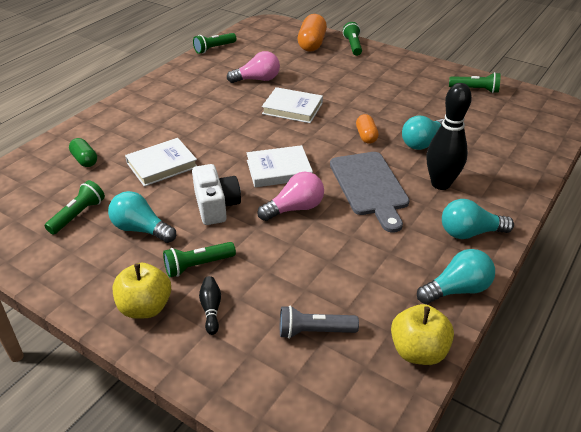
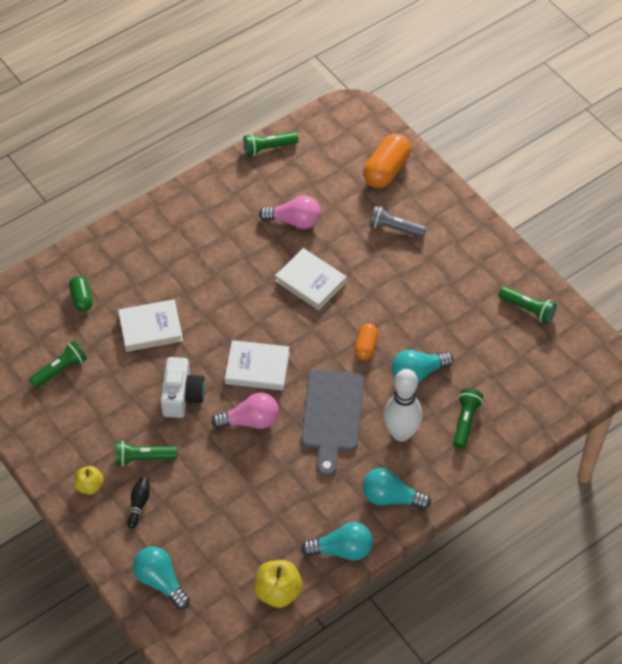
camera: 20 degrees right, 15 degrees up
(141, 229) = (109, 403): turquoise light bulb -> turquoise light bulb (161, 581)
(145, 307) = (90, 486): yellow apple -> yellow apple, size x0.63
(314, 331) = (209, 550): grey flashlight -> grey flashlight (395, 228)
(353, 46) = (434, 188): green flashlight -> green flashlight (465, 422)
(440, 184) = (401, 433): black bowling pin -> white bowling pin

